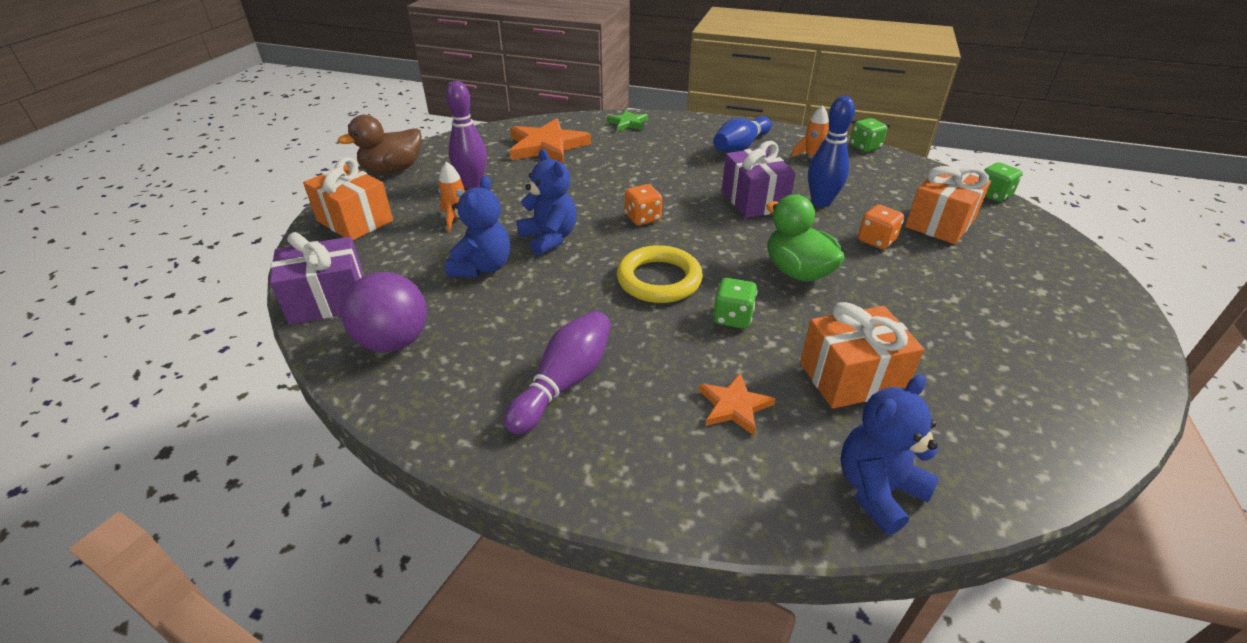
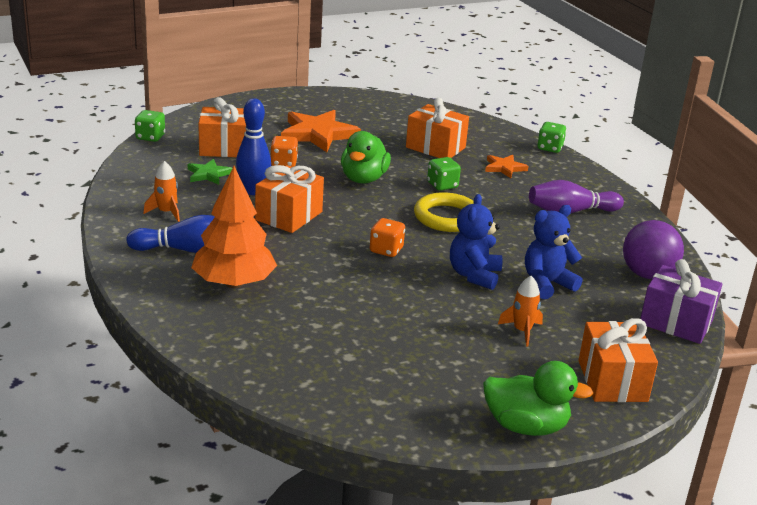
camera: 135 degrees left, 10 degrees down
(392, 170) = (526, 426): brown duck -> green duck
(473, 184) = (468, 357): purple bowling pin -> none
(547, 146) = (336, 358): orange star -> orange star (318, 134)
(628, 123) = (208, 334): green star -> green star (208, 174)
(675, 147) = (234, 283): none -> orange tree
(754, 200) = (289, 216): purple gift -> orange gift
(864, 147) = (111, 194): green dice -> green dice (550, 148)
(877, 490) = (494, 132): blue teddy bear -> none

